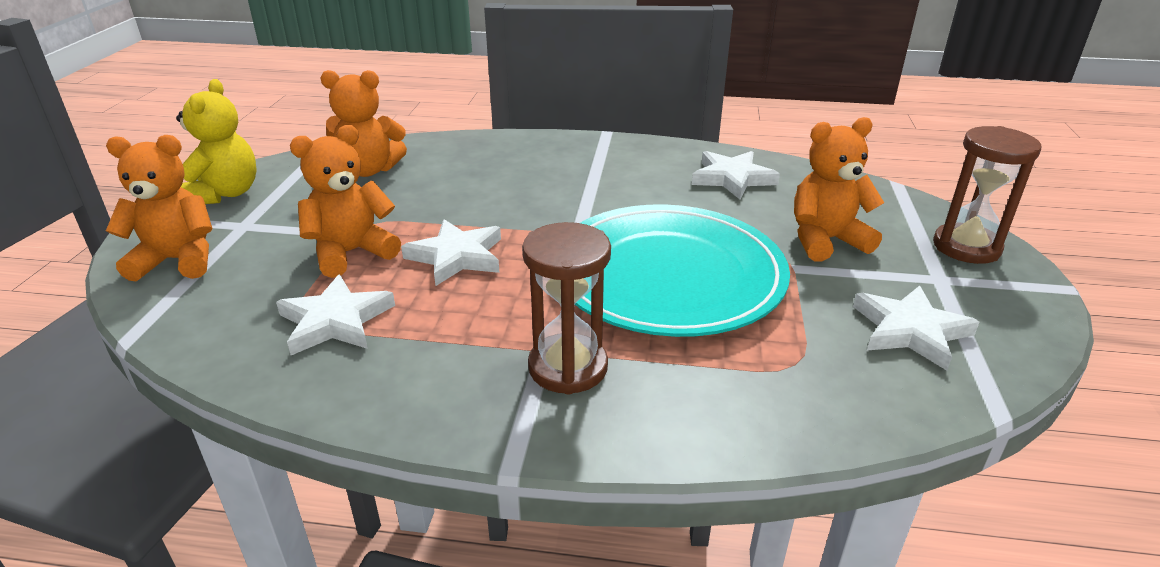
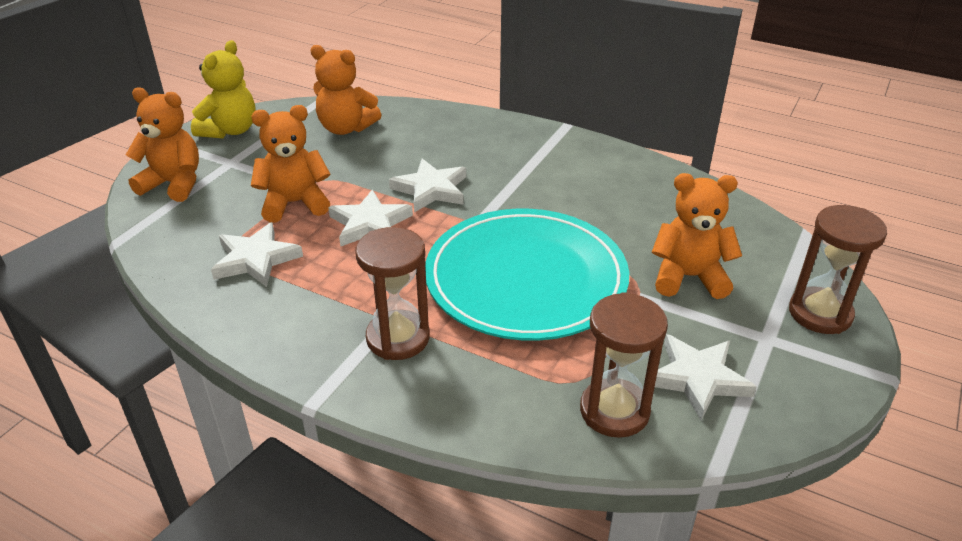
camera: 20 degrees right, 5 degrees up
(732, 178) = (648, 196): white star -> white star (431, 189)
(857, 384) = (614, 411): none -> brown hourglass

